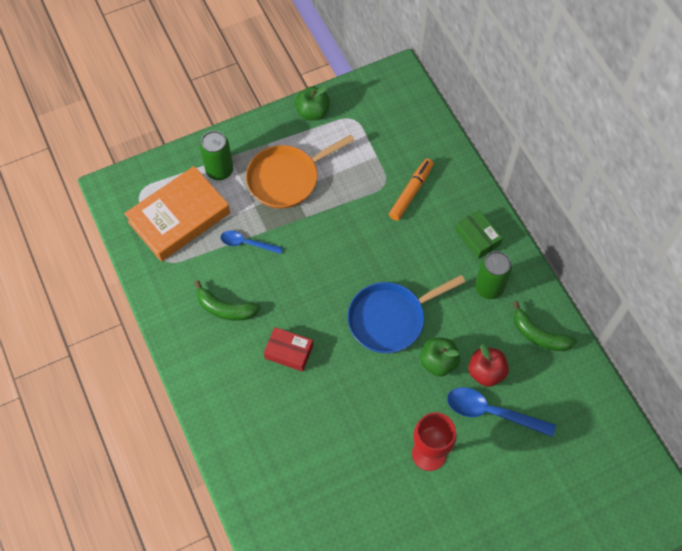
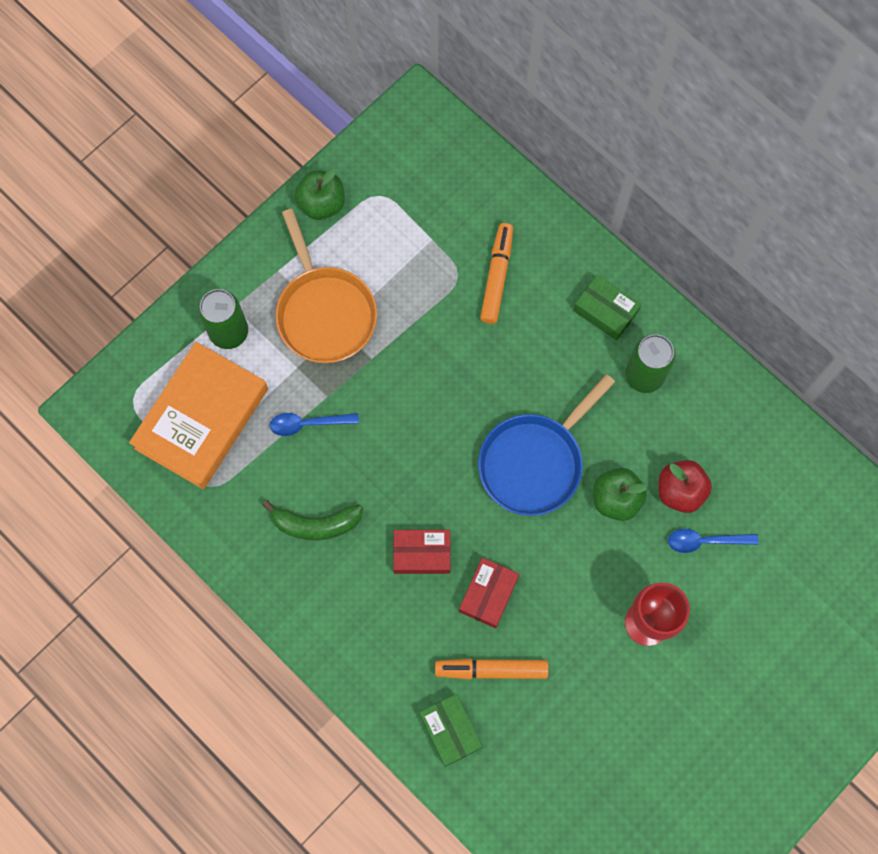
camera: 20 degrees left, 10 degrees up
(260, 477) = (450, 730): none -> green box
(287, 178) = (324, 313): orange pan -> orange pan turned 60 degrees counterclockwise
(305, 446) = (491, 670): none -> orange marker
(323, 395) = (488, 594): none -> red box
(492, 412) = (705, 541): blue spoon -> blue spoon, size x0.62
(539, 335) = (728, 418): green banana -> none

